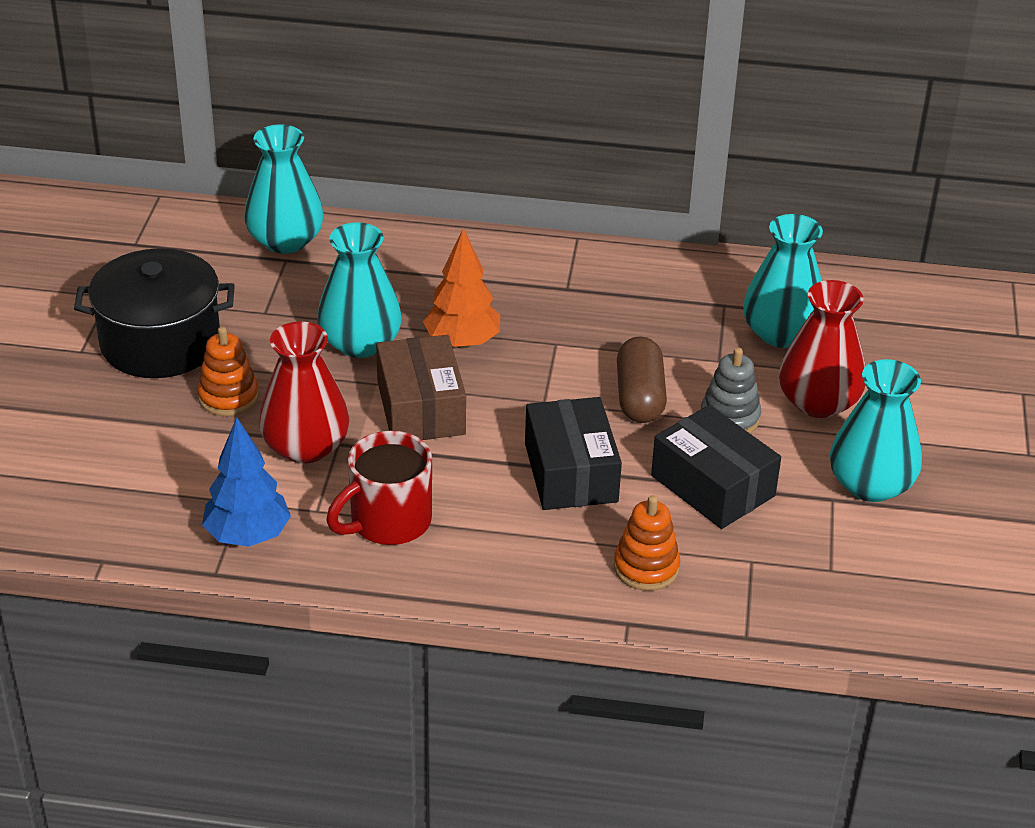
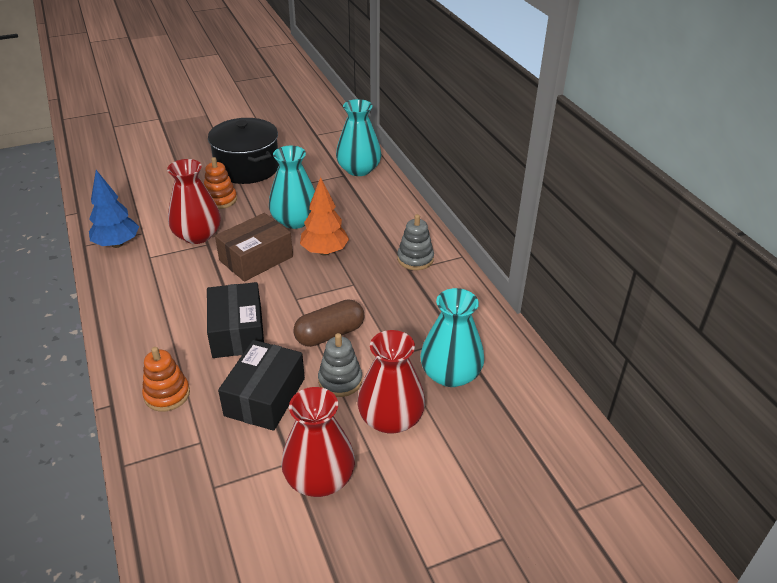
camera: 60 degrees right, 0 degrees up
(388, 522) = (153, 282): red mug -> none
(549, 275) = (415, 259): none -> grey stacking toy
(571, 472) = (237, 332): black box -> black box turned 60 degrees counterclockwise
(870, 485) = (319, 478): turquoise vase -> red vase

